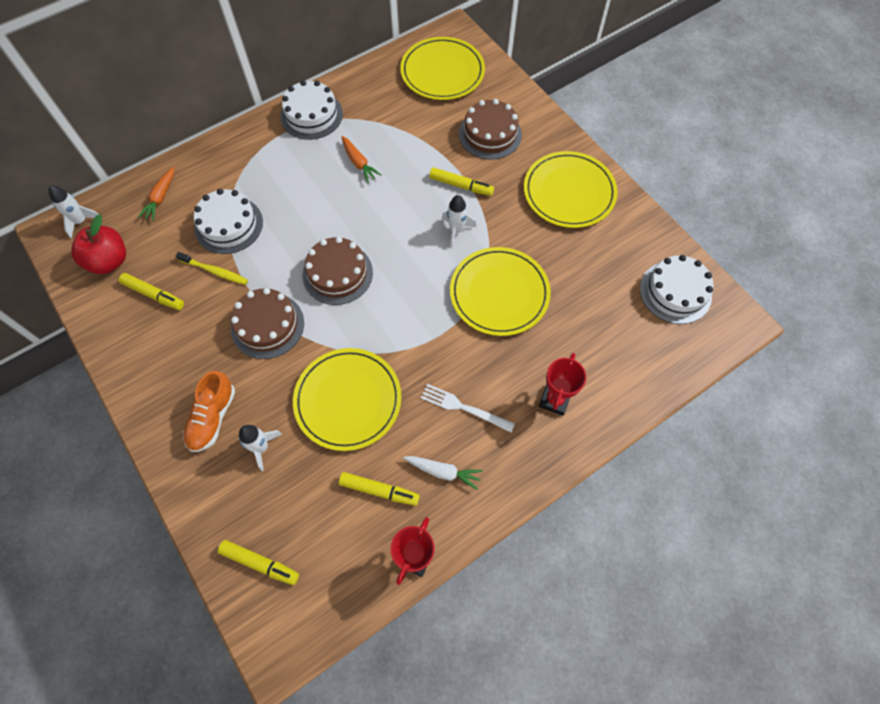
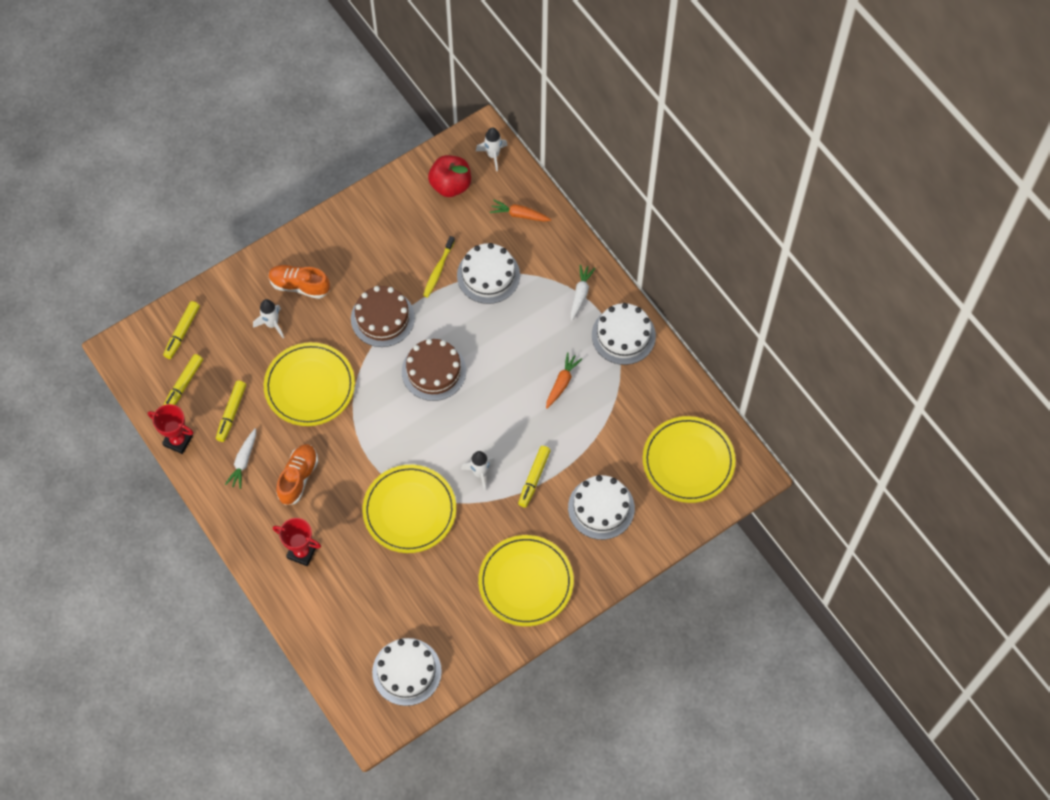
camera: 90 degrees right, 0 degrees up
(154, 294) = (415, 225): yellow marker -> yellow marker (183, 385)
(262, 147) = (580, 294): none -> white carrot
(359, 163) = (562, 383): orange carrot -> orange carrot turned 150 degrees clockwise
(464, 408) = (298, 478): white fork -> orange shoe
(490, 134) = (601, 508): brown cake -> white cake

